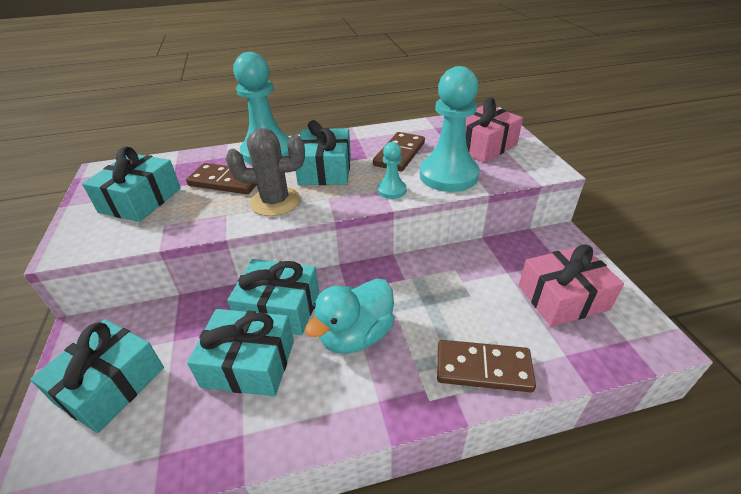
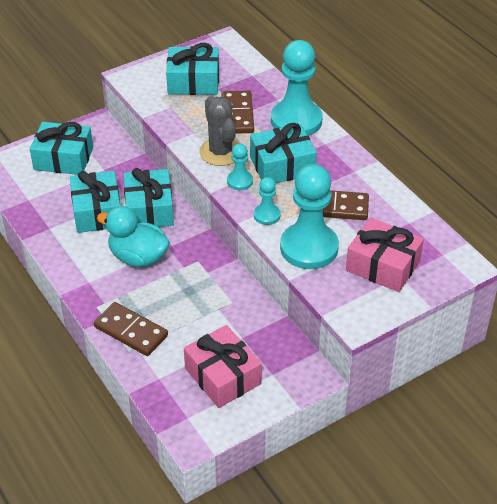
camera: 70 degrees right, 5 degrees up
(330, 197) = (240, 181): none -> turquoise pawn
(483, 368) = (131, 331): brown domino -> brown domino turned 45 degrees counterclockwise

